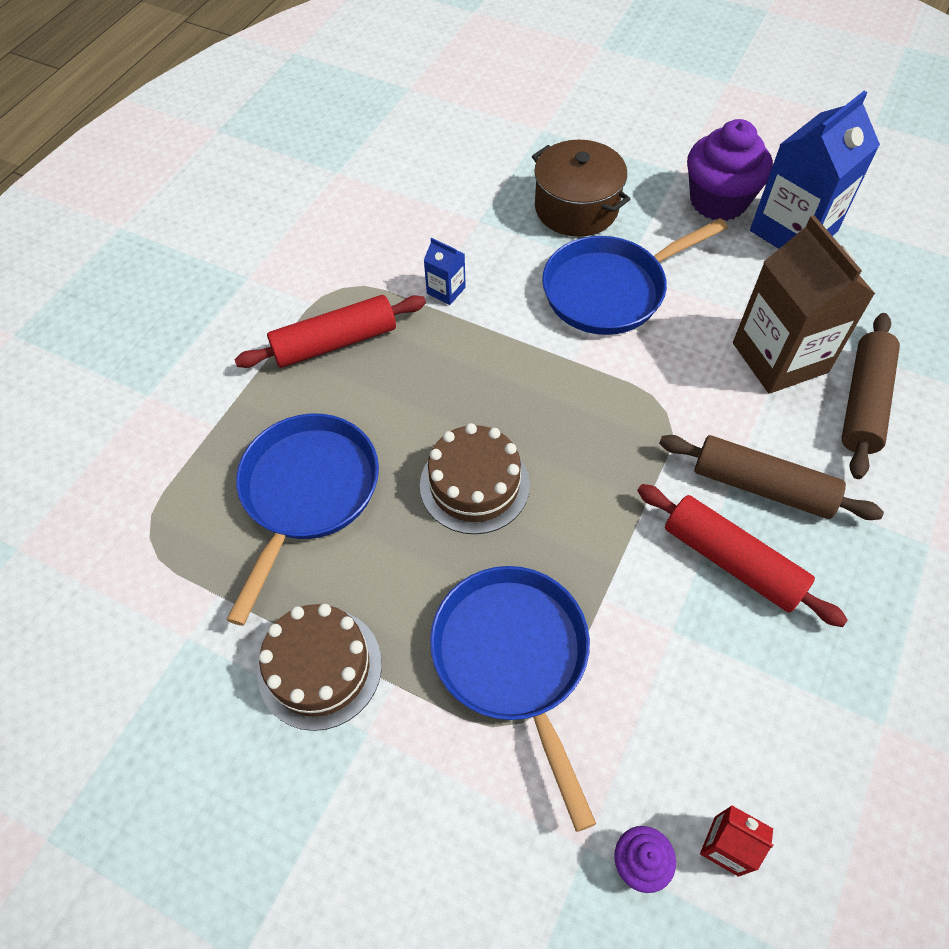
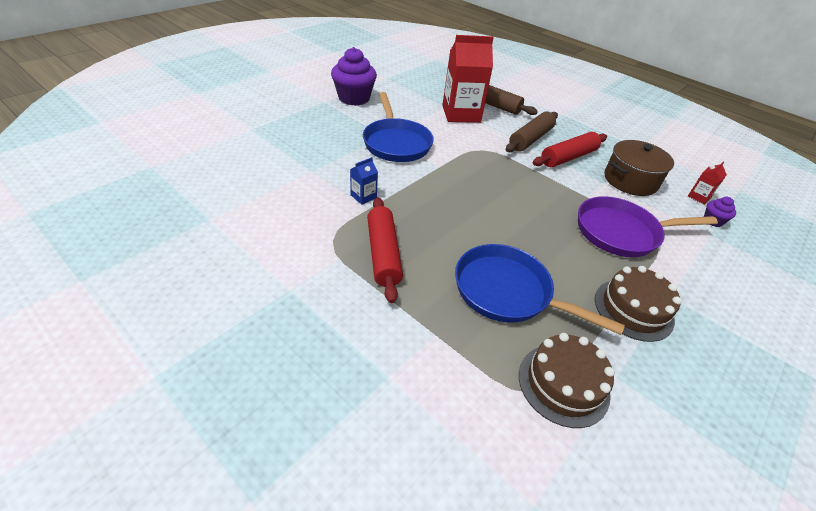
camera: 80 degrees left, 15 degrees down
(474, 485) = (514, 220): brown cake -> brown cake (563, 384)
(513, 659) = (621, 232): blue pan -> purple pan
(576, 208) = (327, 136): brown pot -> brown pot (630, 180)
(779, 357) = (461, 114): brown carton -> red carton
(793, 231) = (387, 88): blue carton -> none

